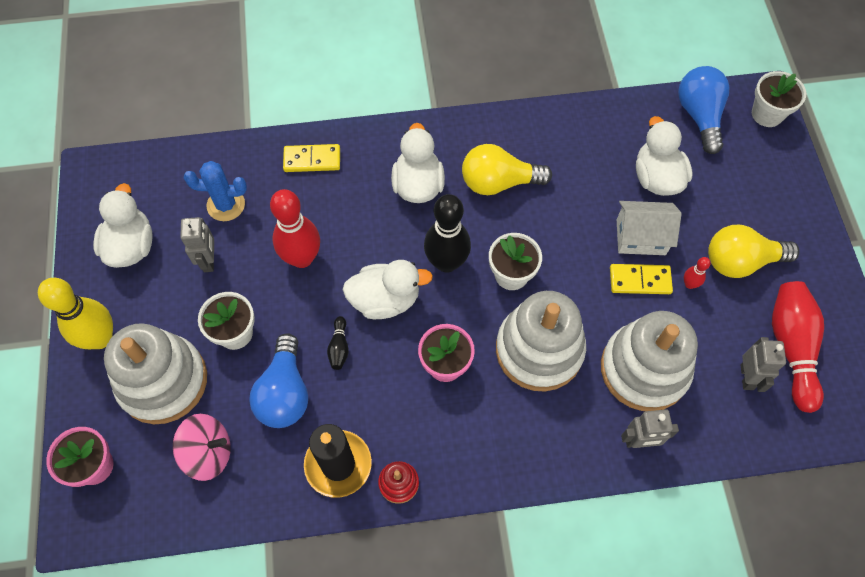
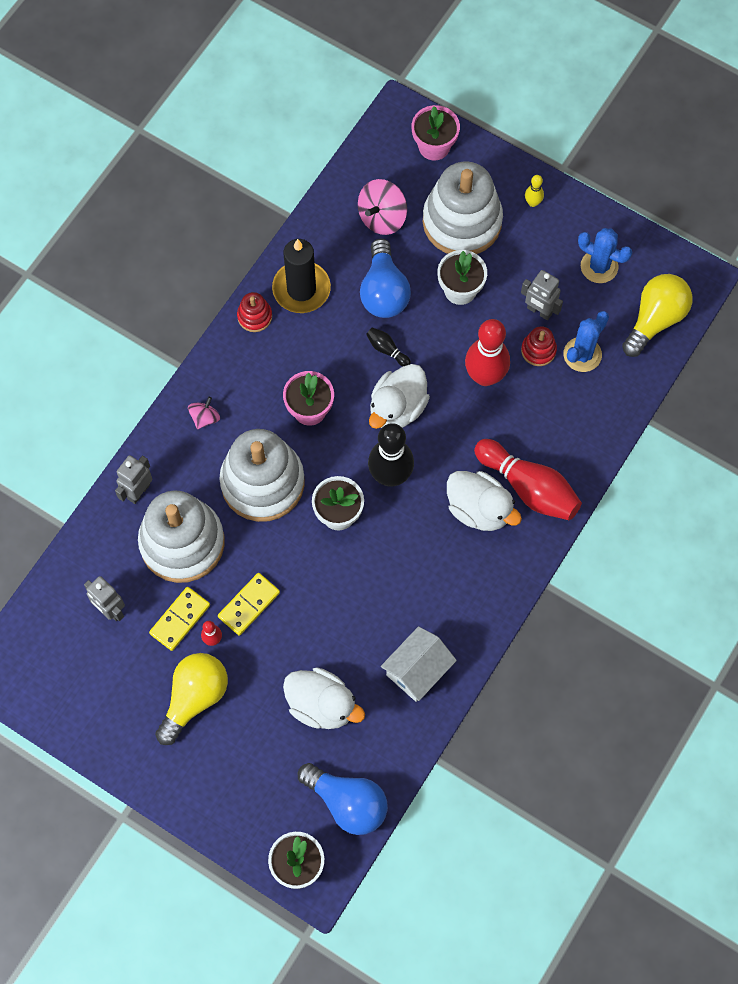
camera: 130 degrees right, 5 degrees up
(100, 338) = (533, 202): yellow bowling pin -> yellow bowling pin, size x0.45
(131, 246) = (599, 266): white duck -> blue cactus
(247, 237) = (538, 350): none -> red stacking toy
(285, 392) = (384, 291): blue light bulb -> blue light bulb turned 135 degrees counterclockwise
(312, 160) = (573, 447): yellow domino -> yellow domino (180, 619)
(498, 182) = (427, 574): yellow light bulb -> yellow light bulb (655, 319)
(528, 443) = (205, 418): none -> pink spinning top
(641, 237) = (282, 640): white house -> white house (417, 670)
(791, 348) = (99, 664): red bowling pin -> red bowling pin (528, 487)

